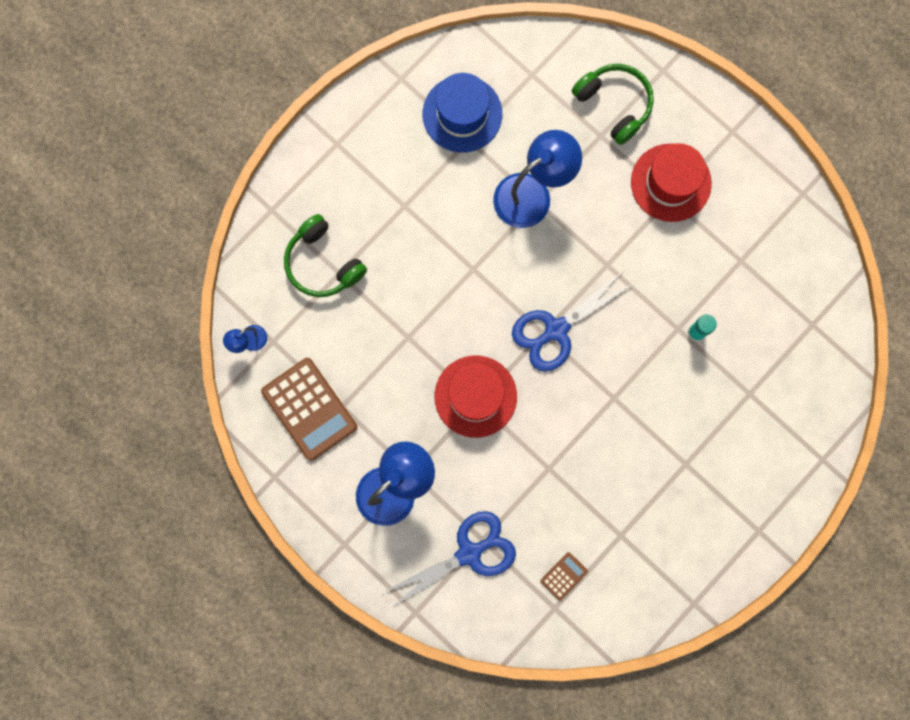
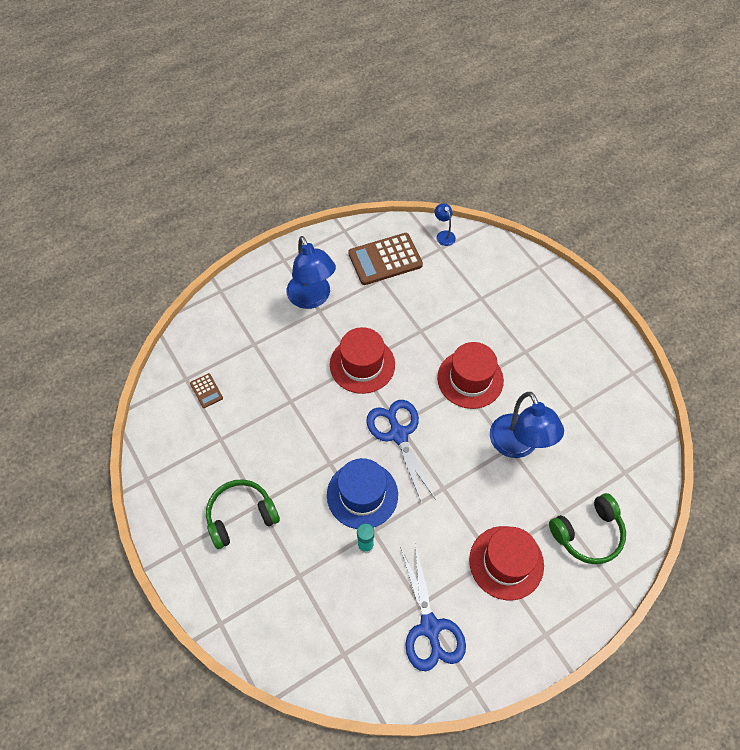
camera: 105 degrees right, 20 degrees down
(323, 263) = (491, 289): green headphones -> green headphones (241, 516)
(460, 263) = (470, 379): none -> red hat
(462, 114) = (596, 410): blue hat -> blue hat (362, 495)
(469, 553) = (248, 333): blue scissors -> blue scissors (430, 627)

